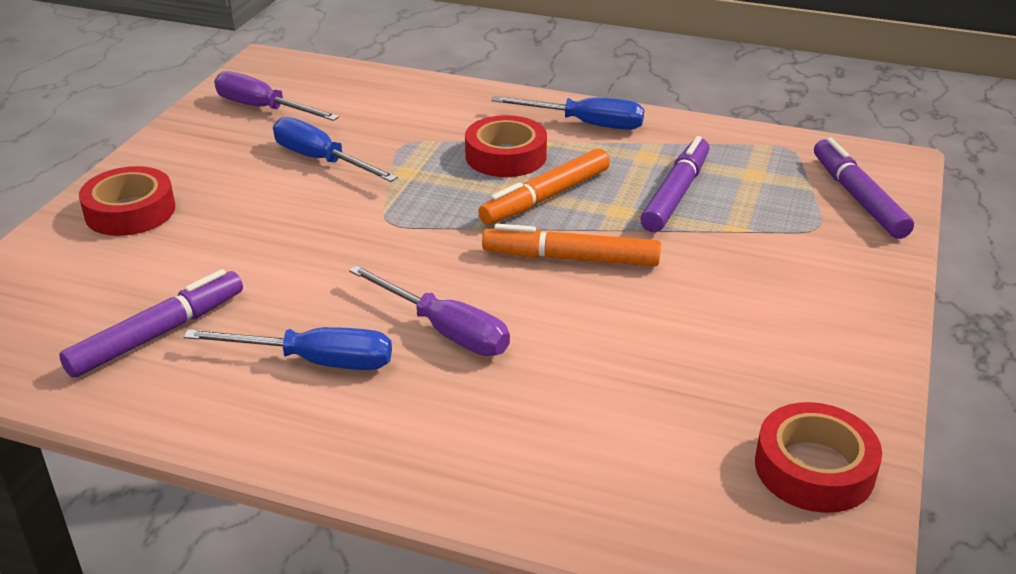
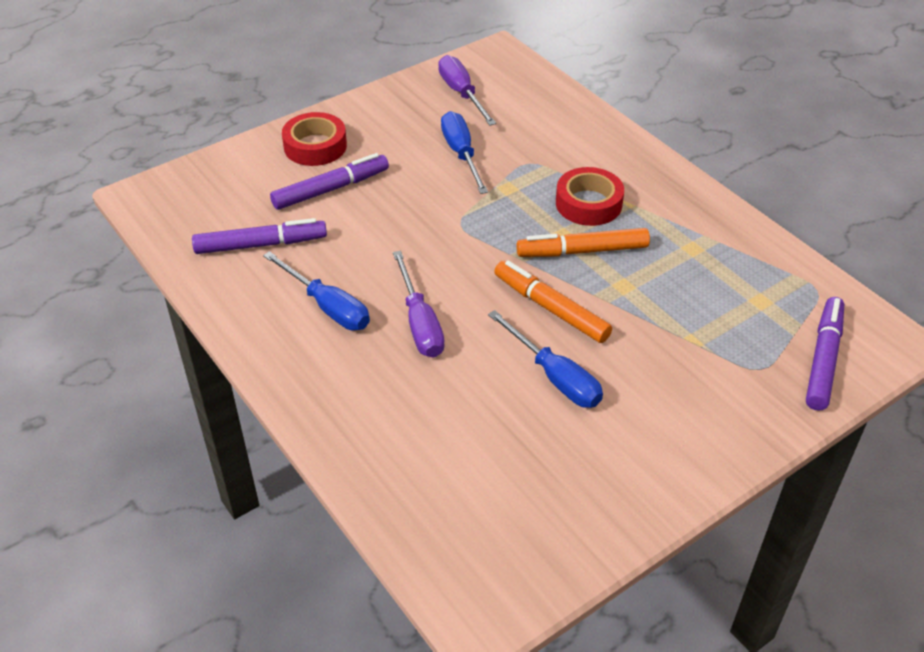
camera: 35 degrees right, 10 degrees up
(585, 124) = (675, 199): blue screwdriver -> blue screwdriver (554, 377)
(676, 194) = (680, 291): purple marker -> purple marker (331, 189)
(814, 468) = (550, 540): red tape -> none

